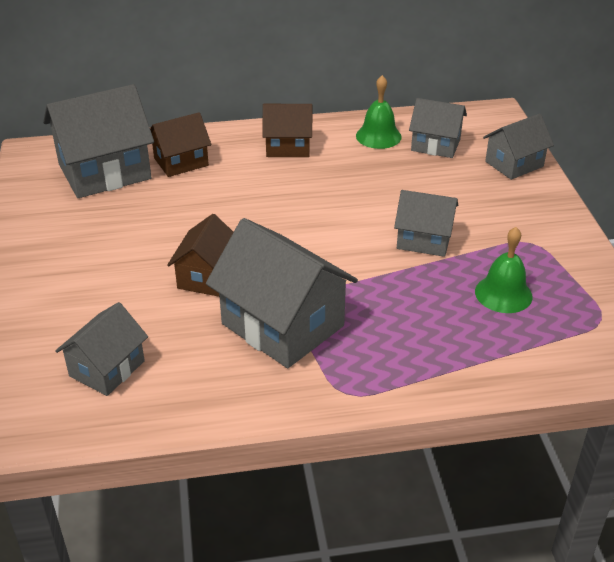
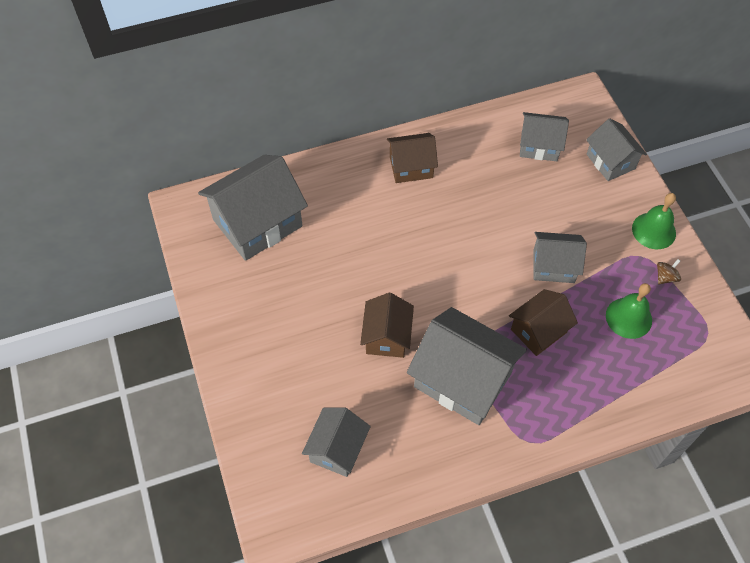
camera: 10 degrees left, 20 degrees up
(181, 162) = (322, 200): brown house -> brown house (538, 331)
(378, 136) = (487, 141): green bell -> green bell (653, 230)
(514, 164) = (610, 161): grey house -> grey house turned 75 degrees counterclockwise
(557, 264) = (665, 277): none -> brown spinning top

